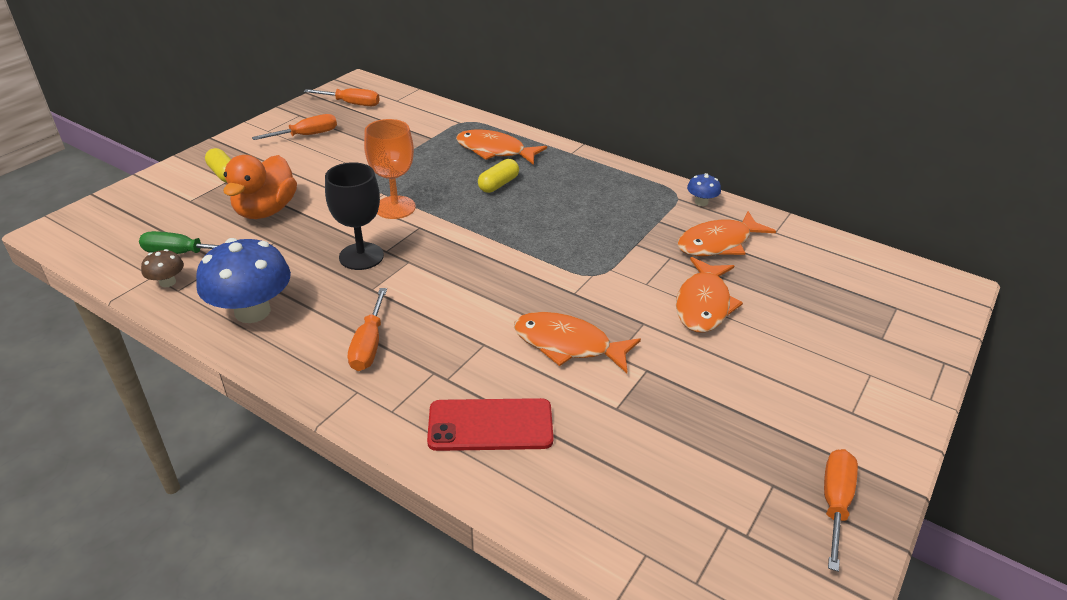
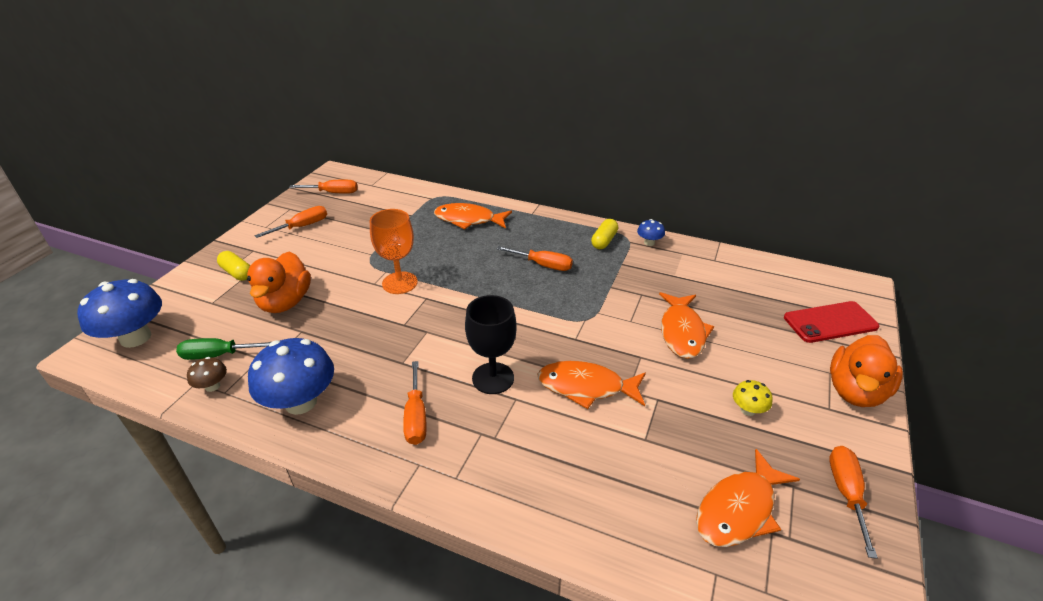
camera: 10 degrees left, 0 degrees up
(104, 224) = (136, 337): none -> blue mushroom
(361, 256) = (384, 333): black goblet -> black goblet (493, 378)
(490, 425) = (546, 475): red phone -> red phone (830, 322)
(498, 184) = (481, 249): yellow capsule -> yellow capsule (604, 241)
(564, 210) = (543, 265): none -> orange screwdriver
(718, 243) = (674, 276): orange fish -> orange fish (739, 509)
(750, 398) = (748, 410): none -> yellow mushroom
(893, 399) = (855, 391): none -> orange duck

